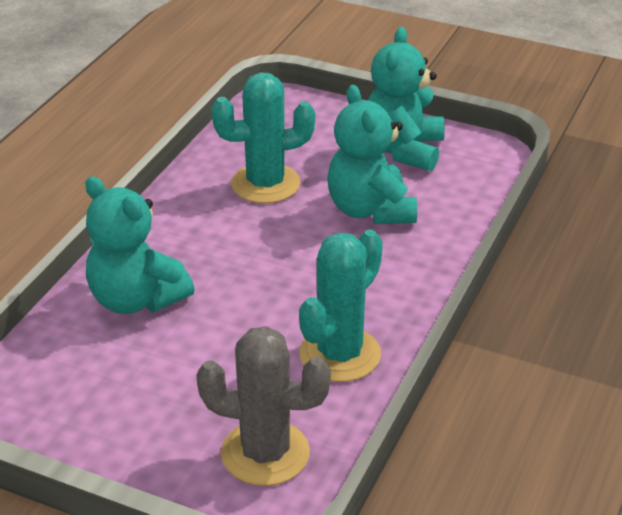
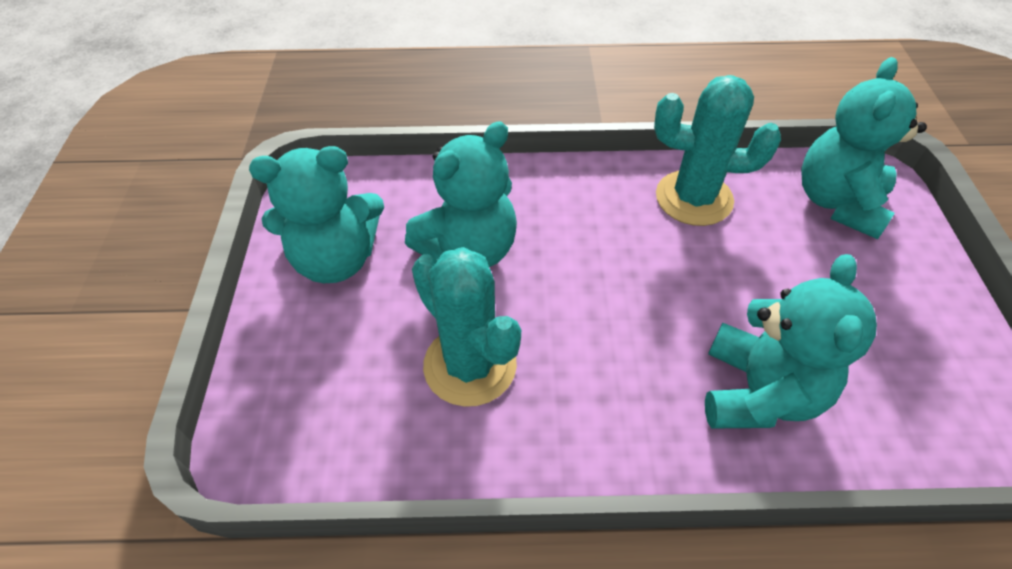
camera: 115 degrees left, 15 degrees up
(265, 453) = (837, 202): grey cactus -> turquoise teddy bear

